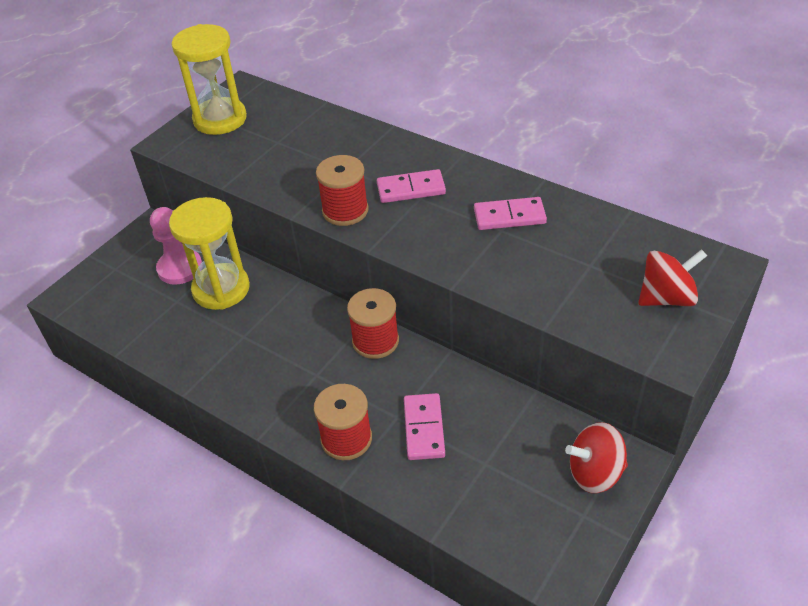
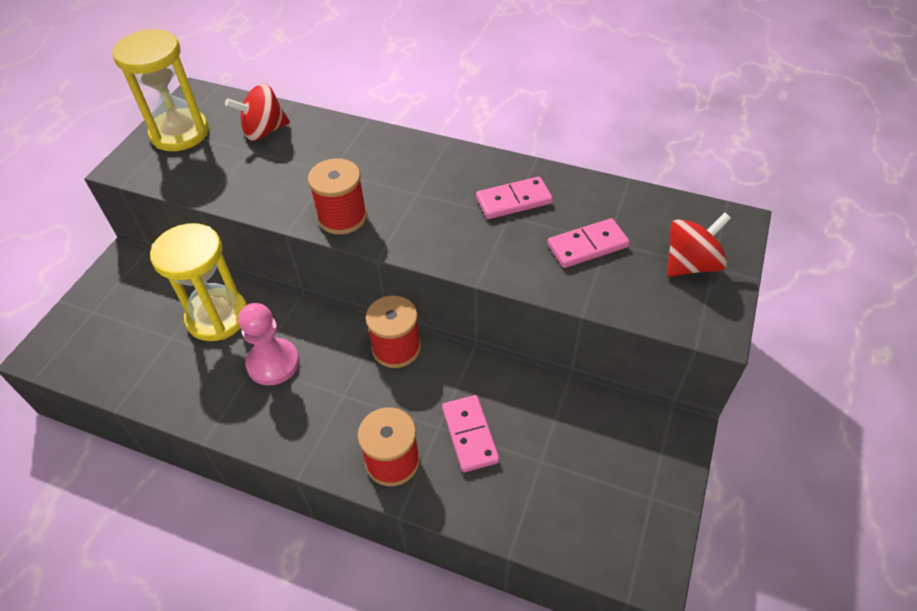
camera: 15 degrees left, 5 degrees up
(180, 268) = (166, 300): pink pawn -> pink pawn (273, 363)
(411, 189) = (405, 185): pink domino -> pink domino (587, 246)
(595, 473) = (650, 450): red spinning top -> red spinning top (264, 131)

